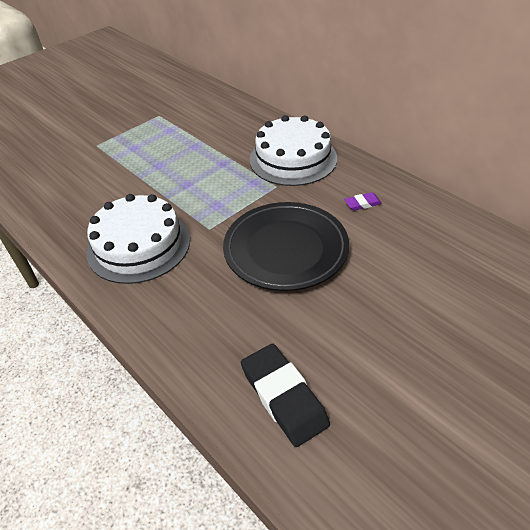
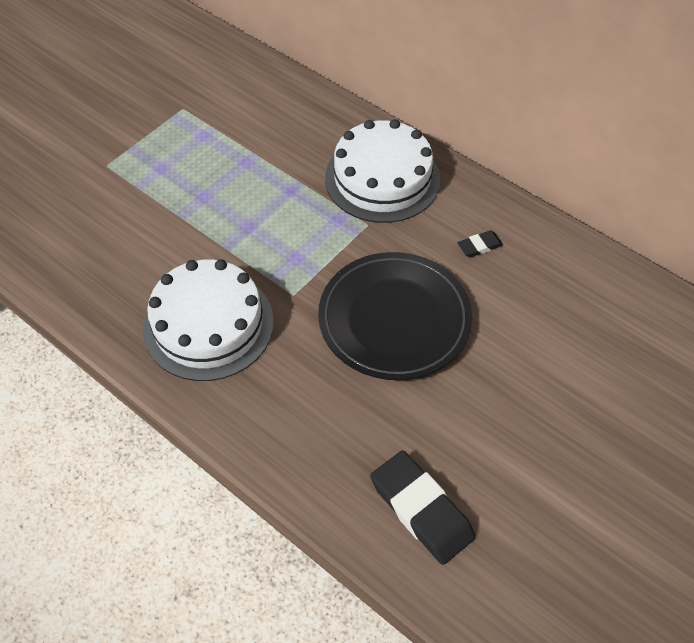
camera: 10 degrees left, 10 degrees up
(362, 203) = (479, 246): purple eraser -> black eraser

